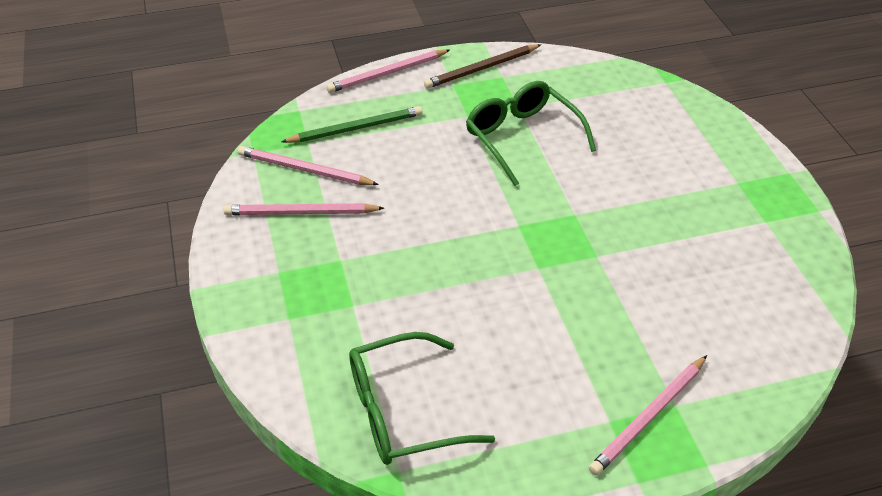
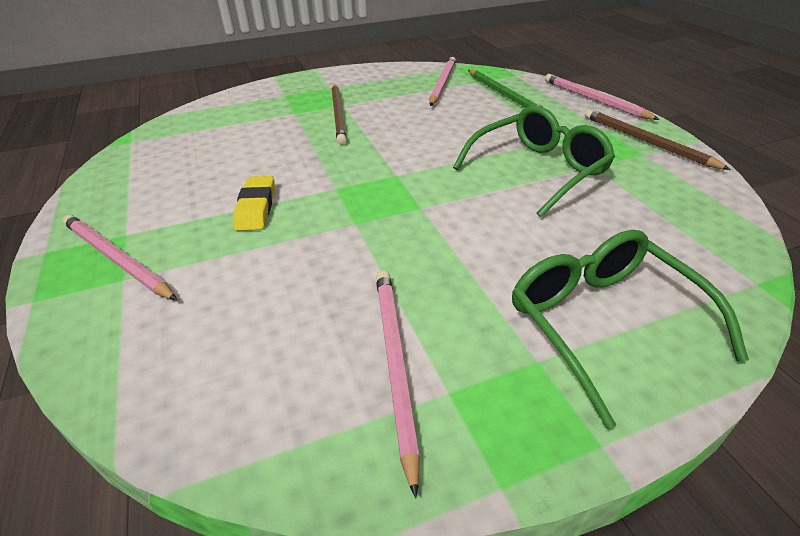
camera: 85 degrees right, 5 degrees down
(300, 213) = (392, 87): pink pencil -> pink pencil (394, 363)
(371, 264) = (338, 115): none -> brown pencil
(404, 411) = (183, 139): green glasses -> green glasses (604, 324)
(569, 324) = (256, 207): none -> yellow eraser

